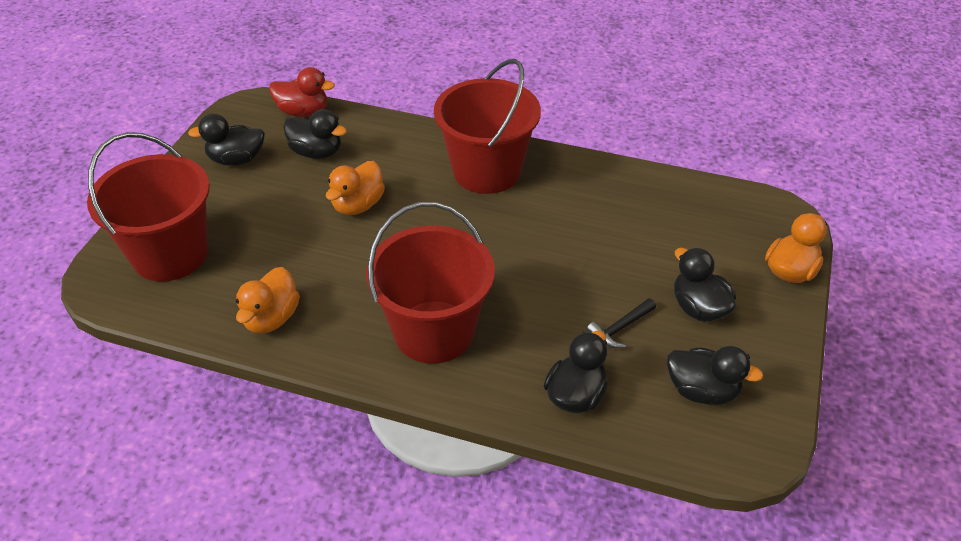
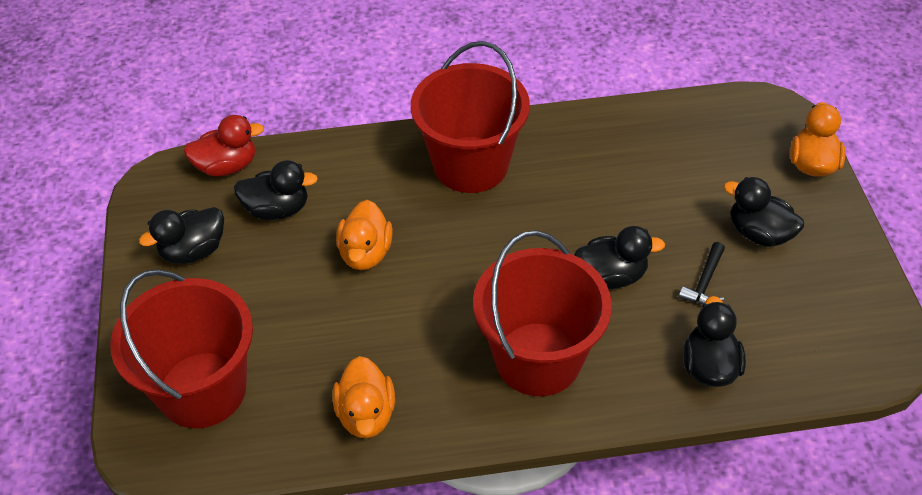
camera: 25 degrees left, 5 degrees up
(702, 391) = (812, 314): black duck -> black duck (611, 276)

